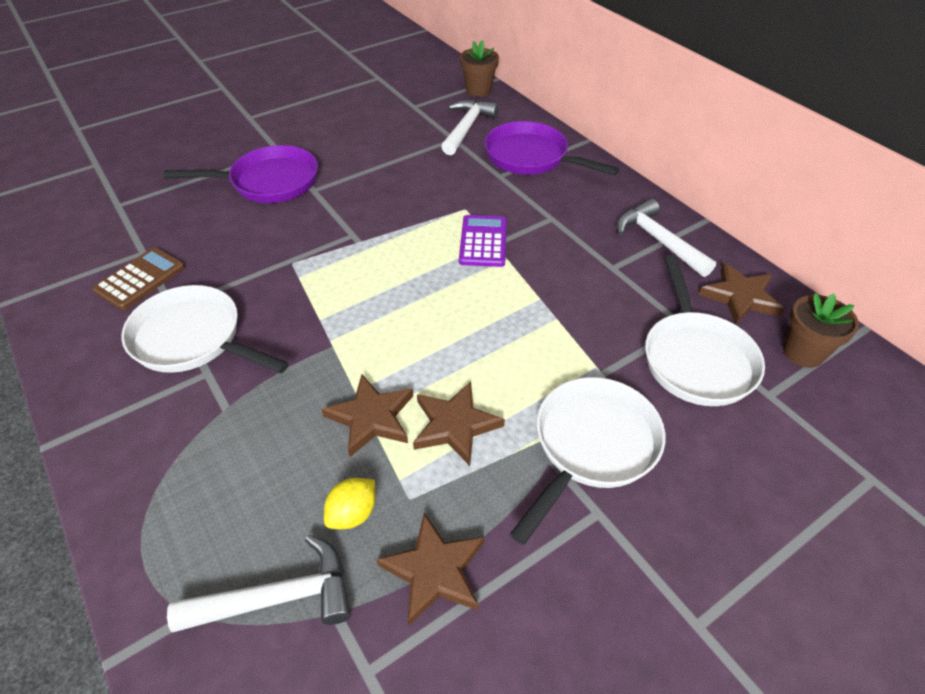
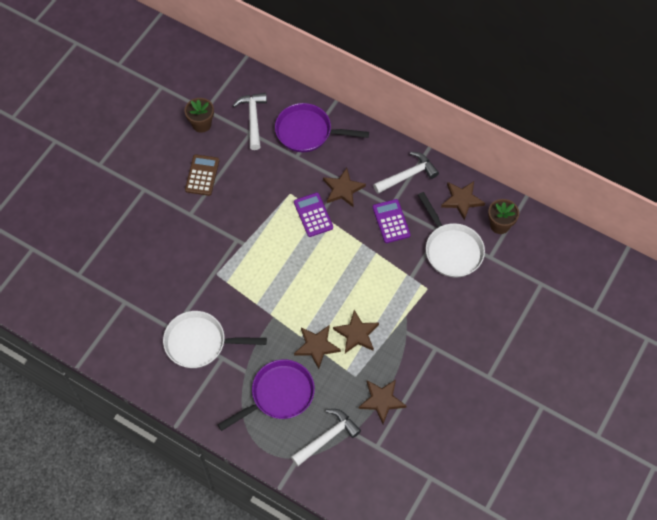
camera: 25 degrees left, 15 degrees up
(140, 279) = (140, 319): brown calculator -> brown calculator (202, 175)
(269, 182) = (158, 219): purple pan -> purple pan (279, 395)
(353, 513) = (335, 393): yellow lemon -> none
(478, 90) = (240, 75): brown flower pot -> brown flower pot (201, 124)
(546, 227) = (343, 189): none -> brown star
(592, 446) = (421, 318): white pan -> none
(603, 286) = (391, 221): none -> purple calculator
(658, 240) = (408, 175): white hammer -> white hammer turned 120 degrees clockwise

